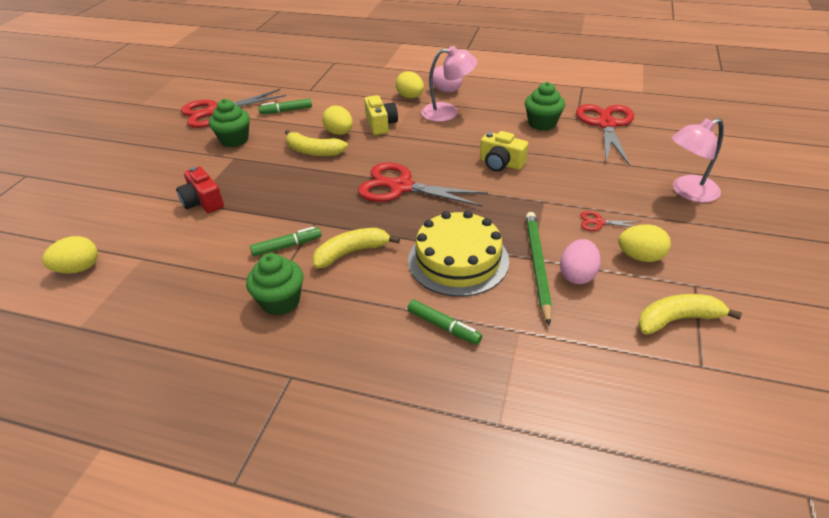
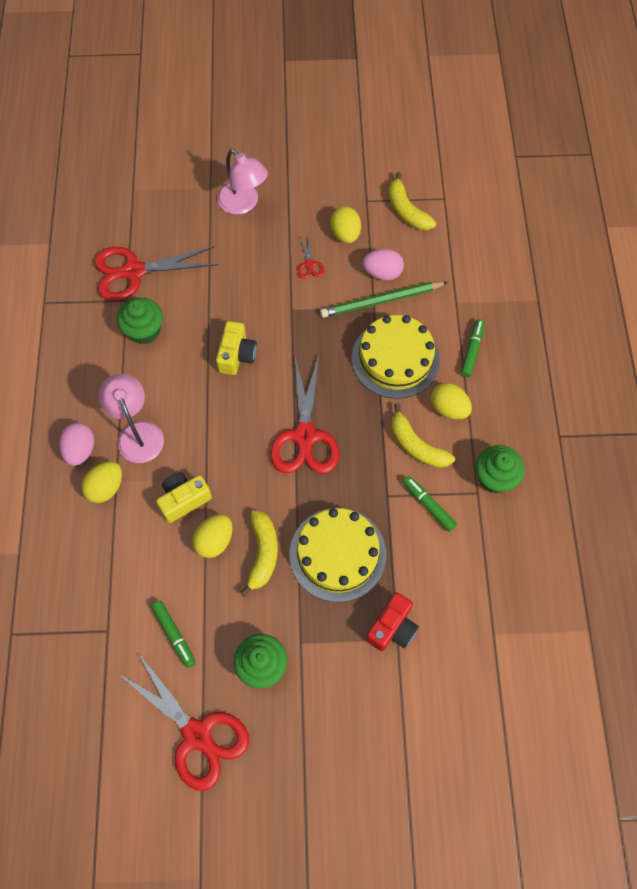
camera: 110 degrees left, 25 degrees up
(78, 268) = (530, 688): yellow egg -> yellow egg (448, 408)
(284, 186) = (337, 554): none -> yellow cake

